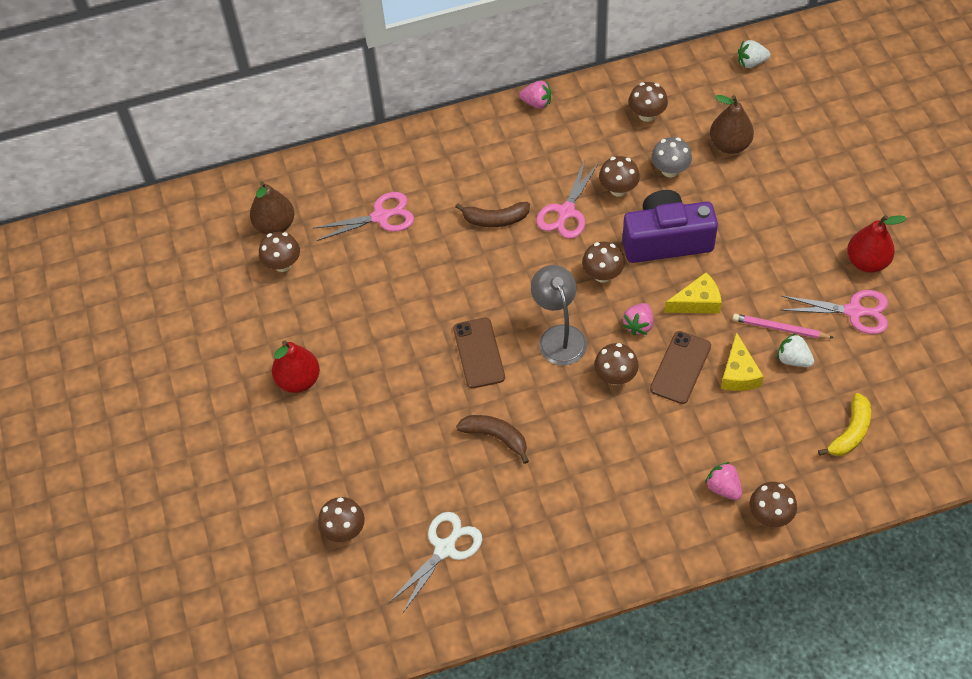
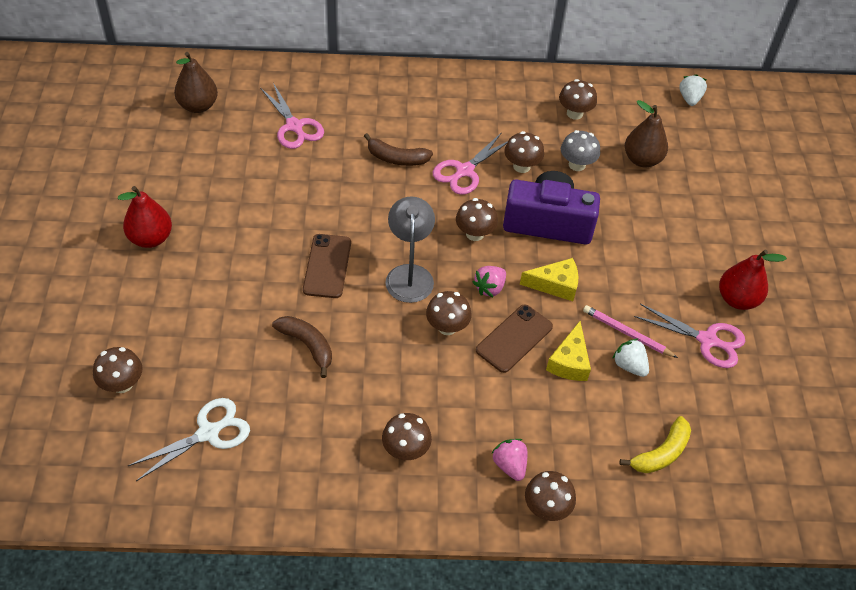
camera: 10 degrees right, 5 degrees down
(282, 264) = (188, 138): brown mushroom -> brown mushroom (406, 450)
(380, 217) = (294, 126): pink scissors -> pink scissors turned 60 degrees clockwise
(536, 103) = (478, 76): pink strawberry -> none
(751, 62) = (689, 99): white strawberry -> white strawberry turned 90 degrees clockwise

